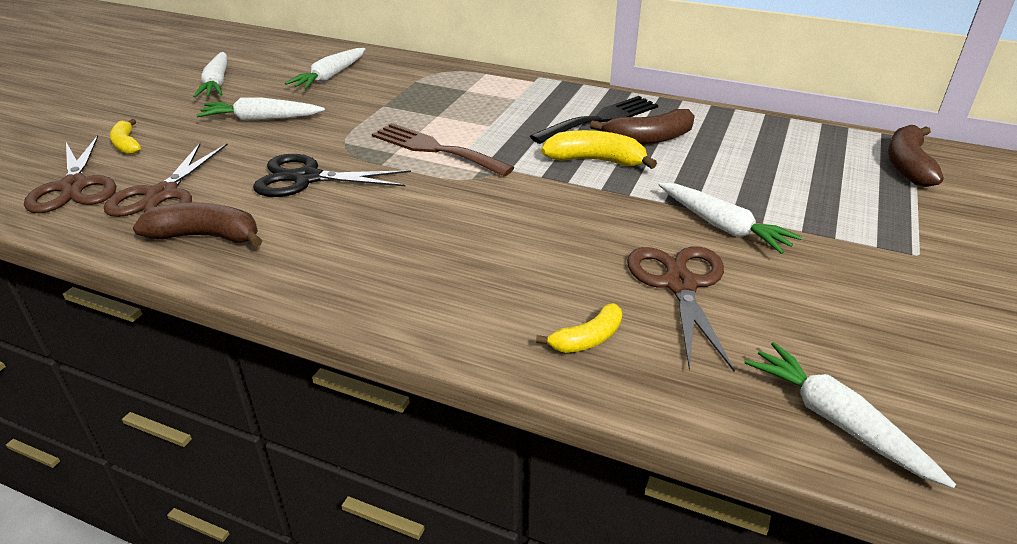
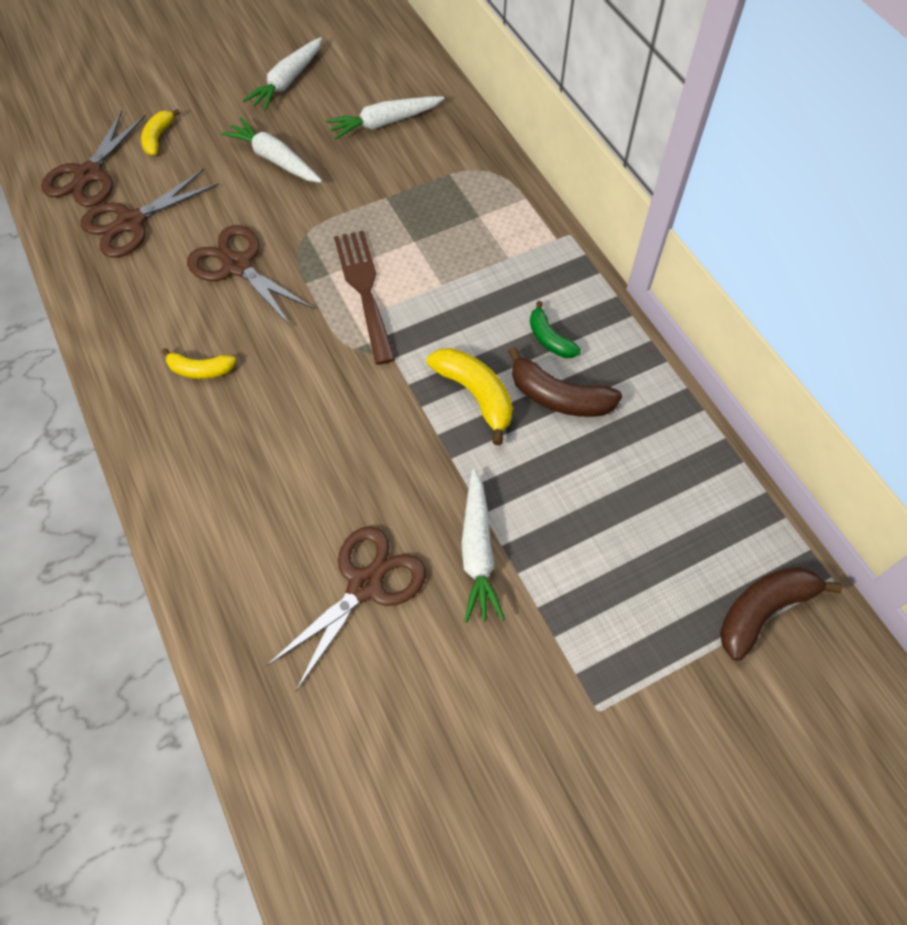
camera: 40 degrees right, 25 degrees up
(206, 236) = (119, 292): brown banana -> none
(307, 178) = (237, 266): black scissors -> brown scissors
(587, 339) = (243, 583): yellow banana -> yellow banana (200, 370)
(600, 119) = (549, 339): black fork -> green banana
(836, 421) = (309, 784): white carrot -> none

